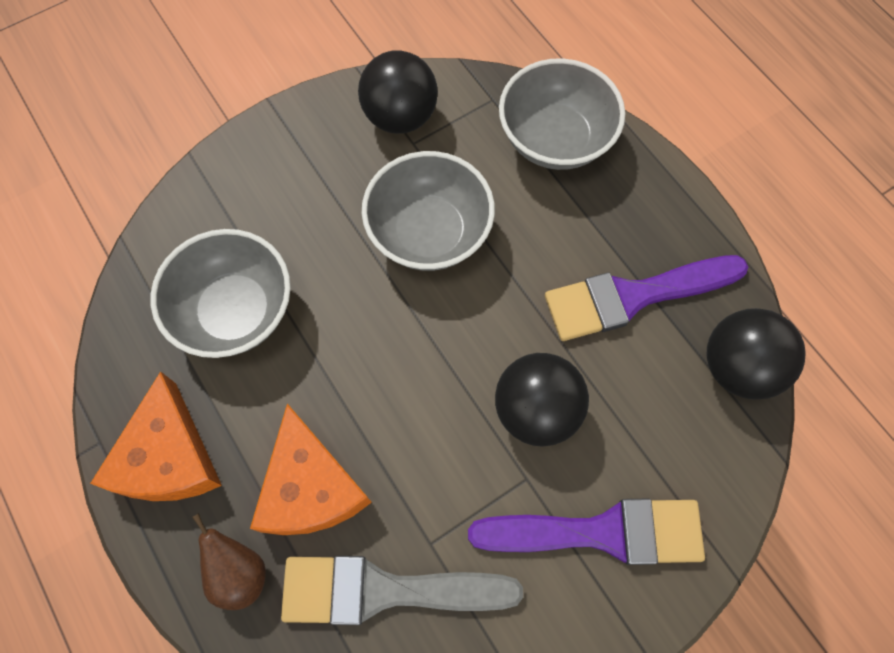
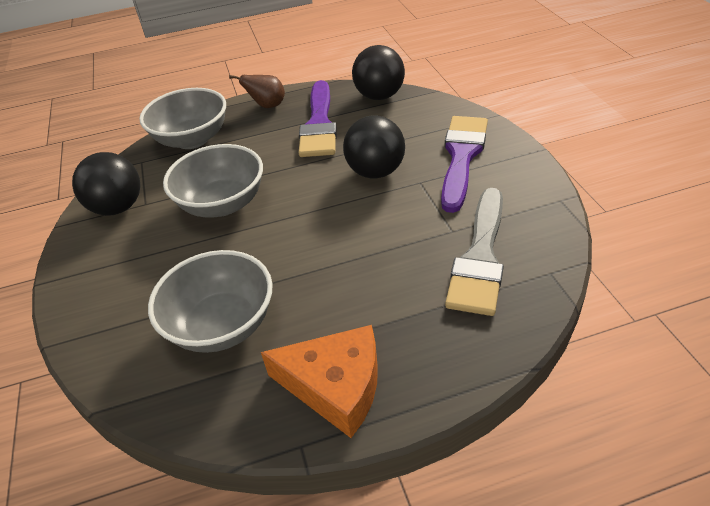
camera: 70 degrees left, 25 degrees down
(239, 572) = (449, 342): brown pear -> brown pear (267, 106)
(310, 487) = (392, 290): orange cheese -> none

